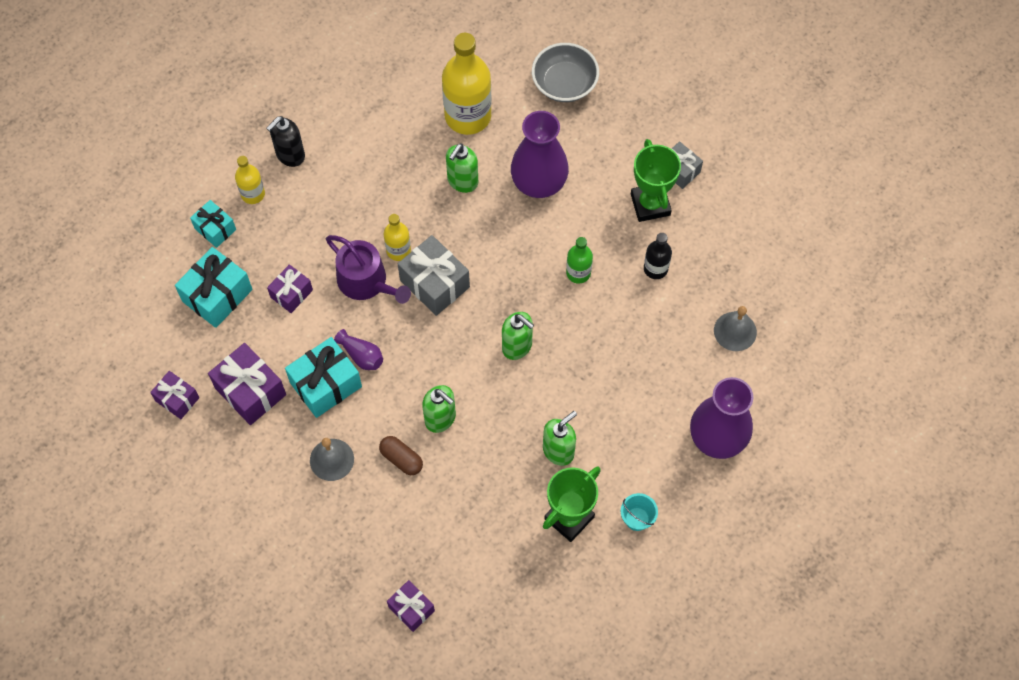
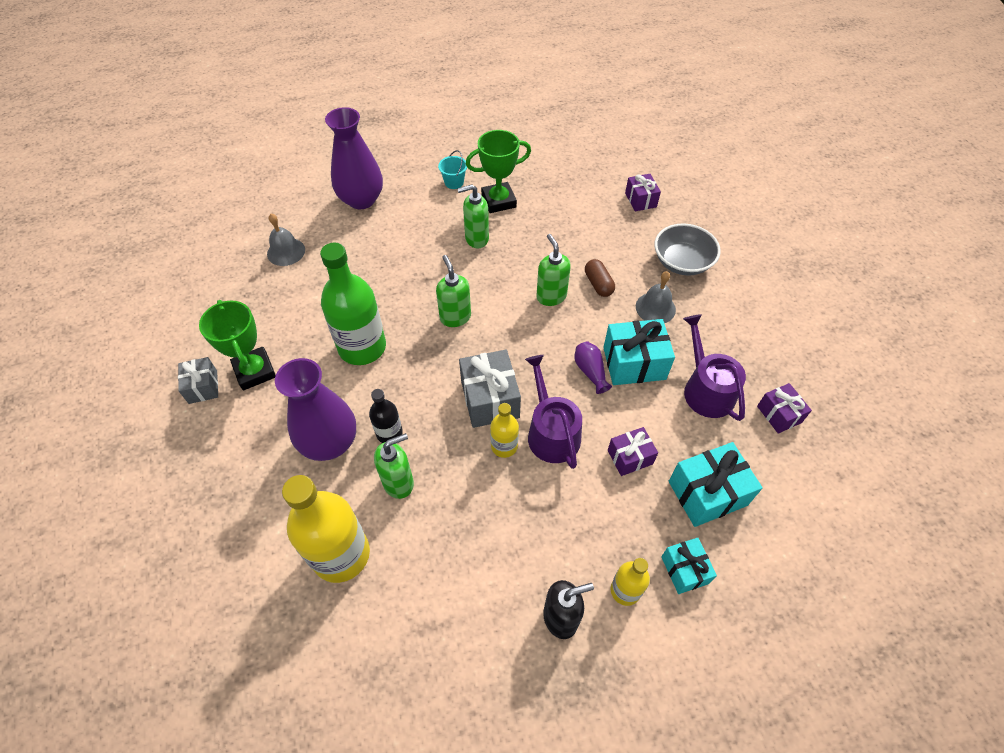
camera: 150 degrees left, 10 degrees down
(250, 391) = (706, 389): purple gift -> purple watering can
(564, 83) = (217, 535): grey bowl -> grey bowl (682, 262)
(578, 273) = (362, 347): green bottle -> green bottle, size x1.97
(650, 204) = (255, 371): green trophy -> green trophy turned 45 degrees counterclockwise
(655, 268) = (299, 320): black bottle -> black bottle (389, 433)

